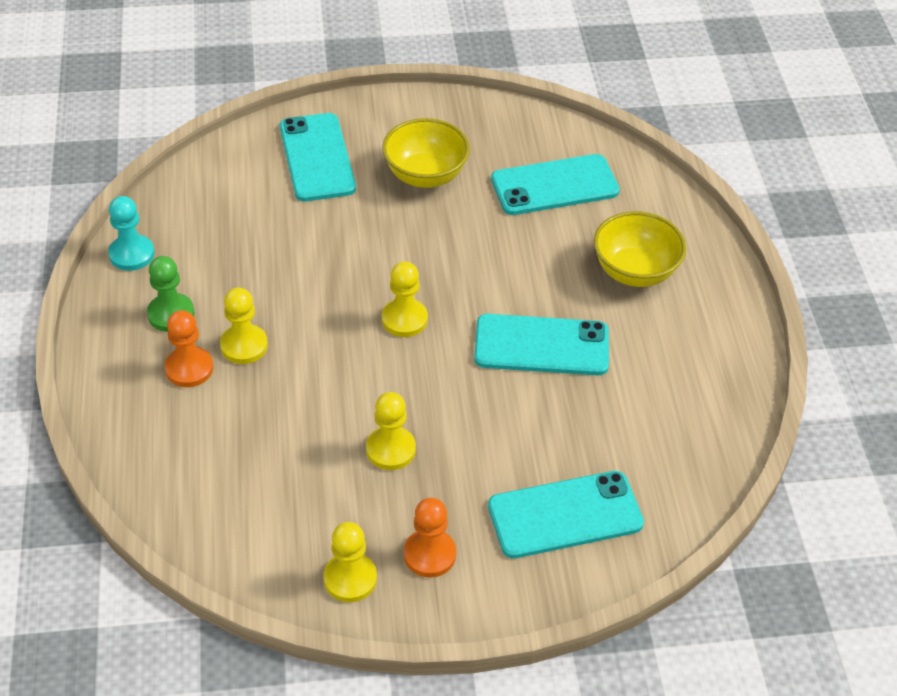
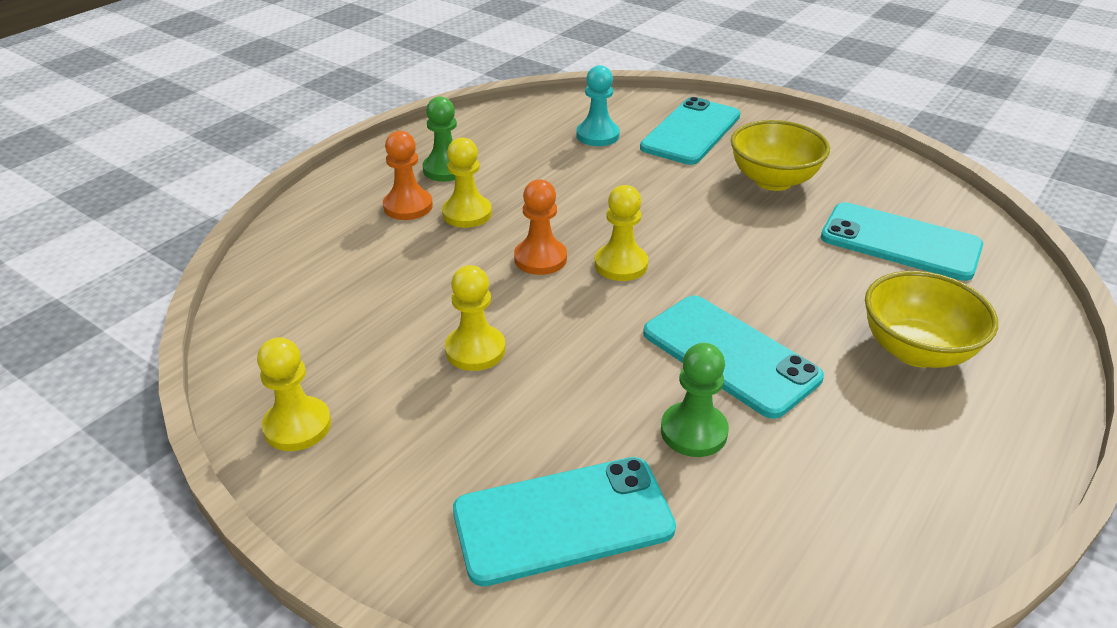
camera: 45 degrees right, 10 degrees down
(131, 254) = (472, 125): turquoise pawn -> turquoise pawn (597, 135)
(429, 554) = (388, 457): orange pawn -> orange pawn (540, 258)
(565, 515) = (563, 520): turquoise phone -> turquoise phone turned 45 degrees counterclockwise
(574, 412) = (693, 431): none -> green pawn

